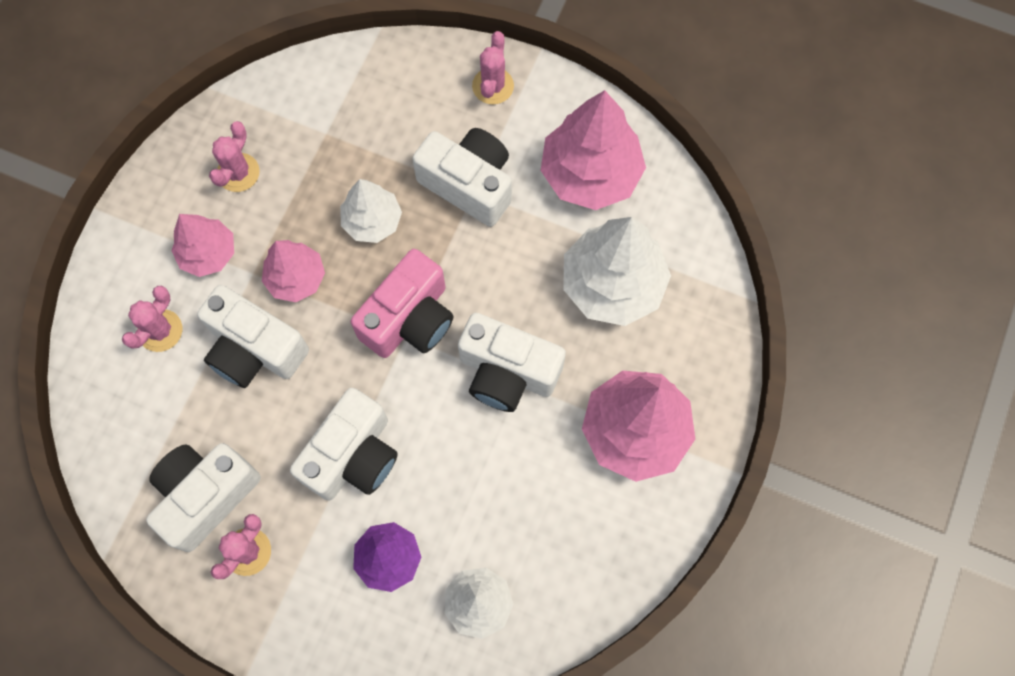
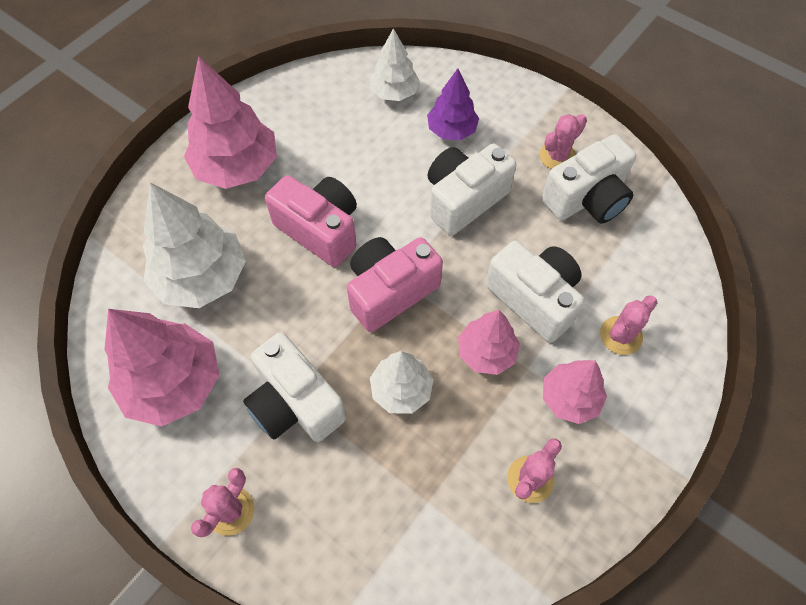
camera: 165 degrees left, 10 degrees down
(507, 372) = (320, 230): white camera -> pink camera

